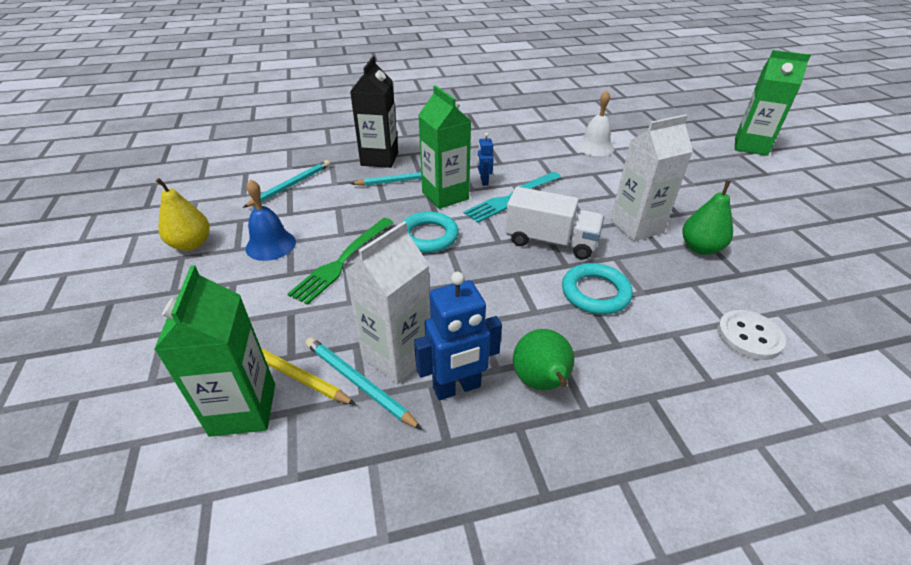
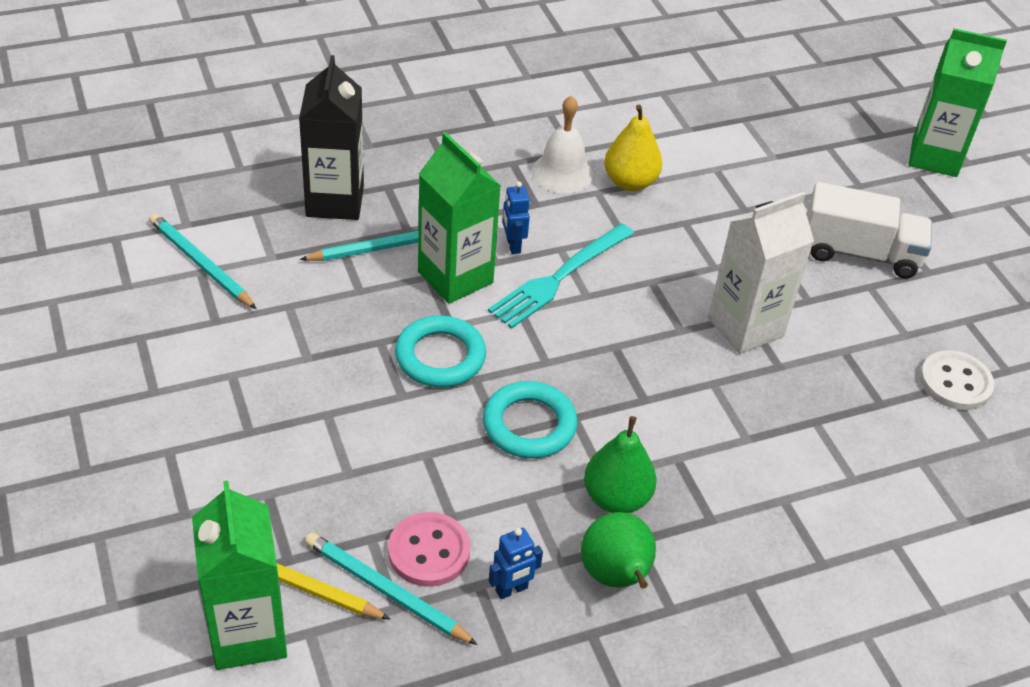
camera: 10 degrees left, 5 degrees up
(191, 244) = (80, 386): yellow pear -> yellow pear (630, 182)
(271, 245) = (204, 382): blue bell -> none
(291, 185) = (200, 264): turquoise pencil -> turquoise pencil turned 75 degrees counterclockwise
(342, 261) = (321, 407): green fork -> none
(397, 356) = (429, 551): white carton -> pink button
(457, 388) = (511, 590): blue robot -> blue robot, size x0.54
(550, 241) = (621, 359): white truck -> white truck (859, 253)
(595, 147) = (688, 164): white bell -> white bell (562, 173)
(595, 293) = (684, 443): turquoise ring -> turquoise ring (529, 425)
(700, 248) = (832, 362): green pear -> green pear (616, 498)
(749, 336) = (877, 498): white button -> white button (955, 382)

